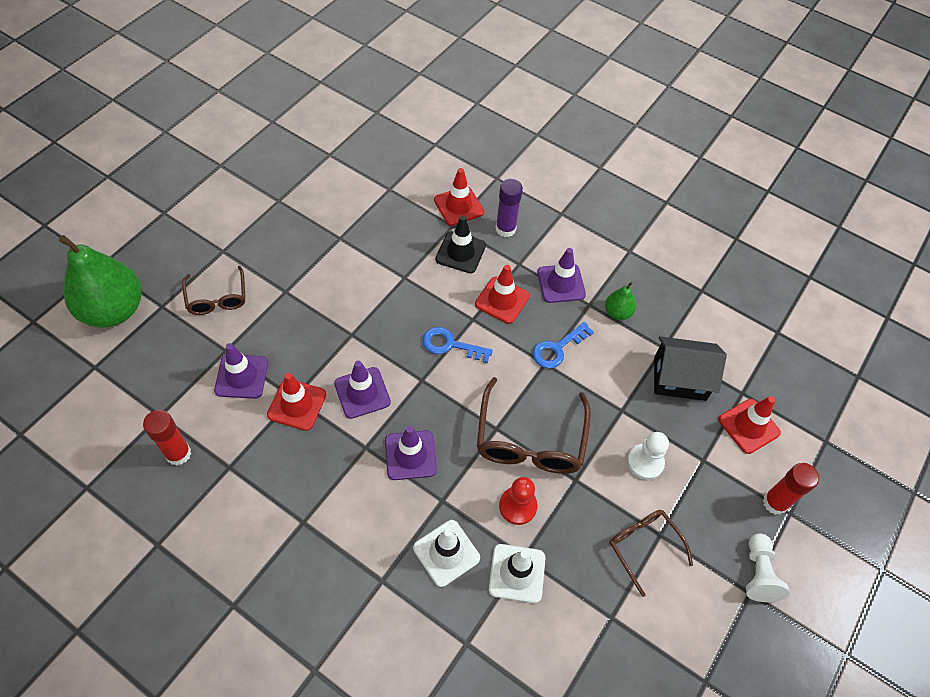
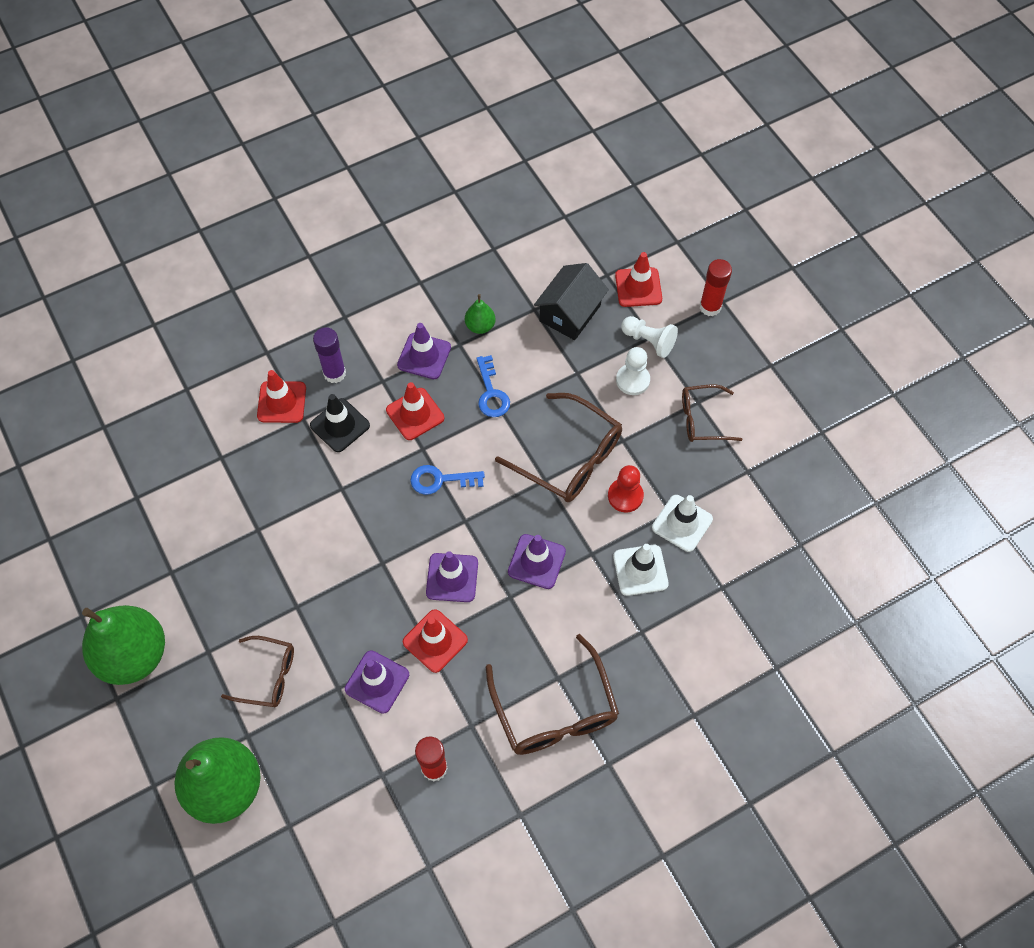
camera: 60 degrees left, 5 degrees up
(201, 208) = (134, 655): none -> green pear
(269, 532) = (555, 710): none -> brown glasses
(450, 345) = (440, 480): blue key -> blue key turned 45 degrees clockwise
(758, 573) = (759, 351): white pawn -> white pawn (649, 341)

